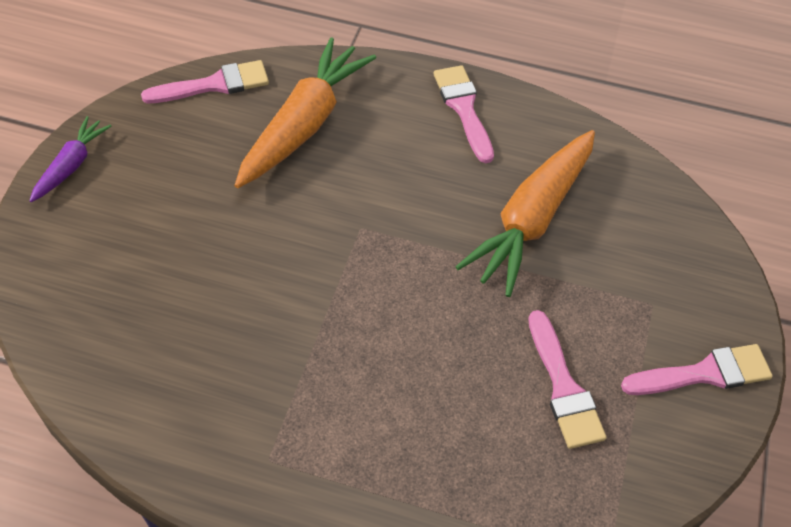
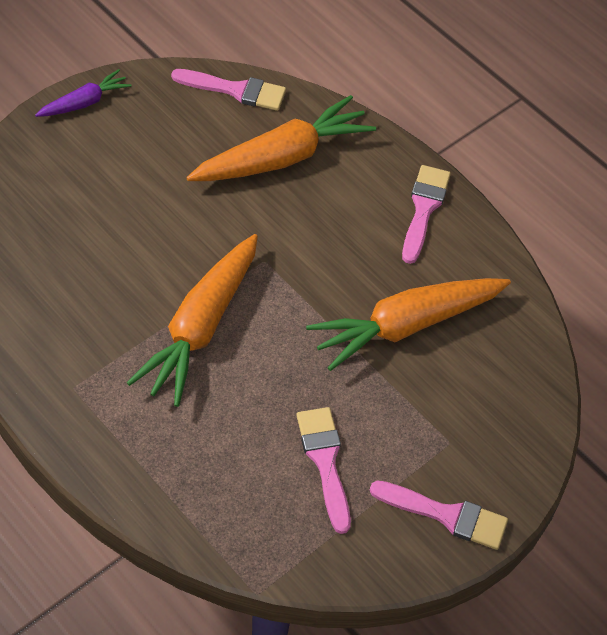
camera: 30 degrees right, 0 degrees up
(350, 324) = (201, 327): none -> orange carrot
(563, 387) = (325, 461): pink brush -> pink brush turned 150 degrees clockwise

